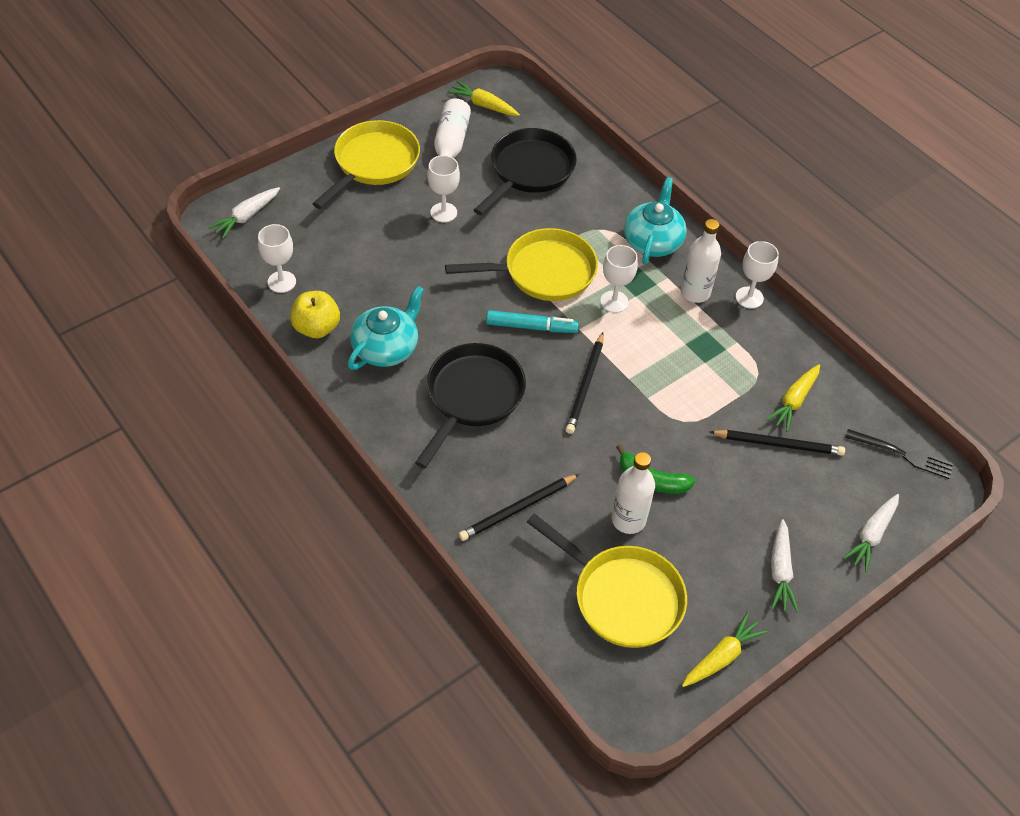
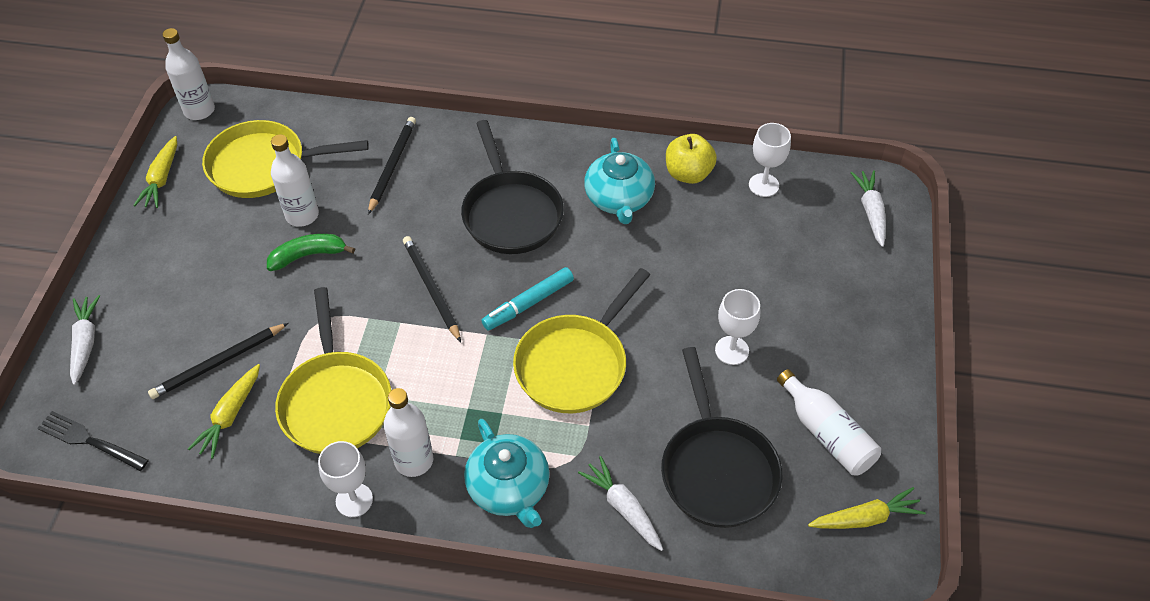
camera: 140 degrees right, 0 degrees up
(373, 163) = (858, 348): yellow pan -> yellow pan (336, 401)
(614, 302) = (481, 386): white goblet -> none
(635, 717) = (199, 110): none -> white bottle
(780, 571) = (151, 261): white carrot -> white carrot (623, 507)
(794, 401) = (230, 416): yellow carrot -> yellow carrot turned 150 degrees counterclockwise
(903, 454) = (89, 440): black fork -> black fork turned 45 degrees clockwise

